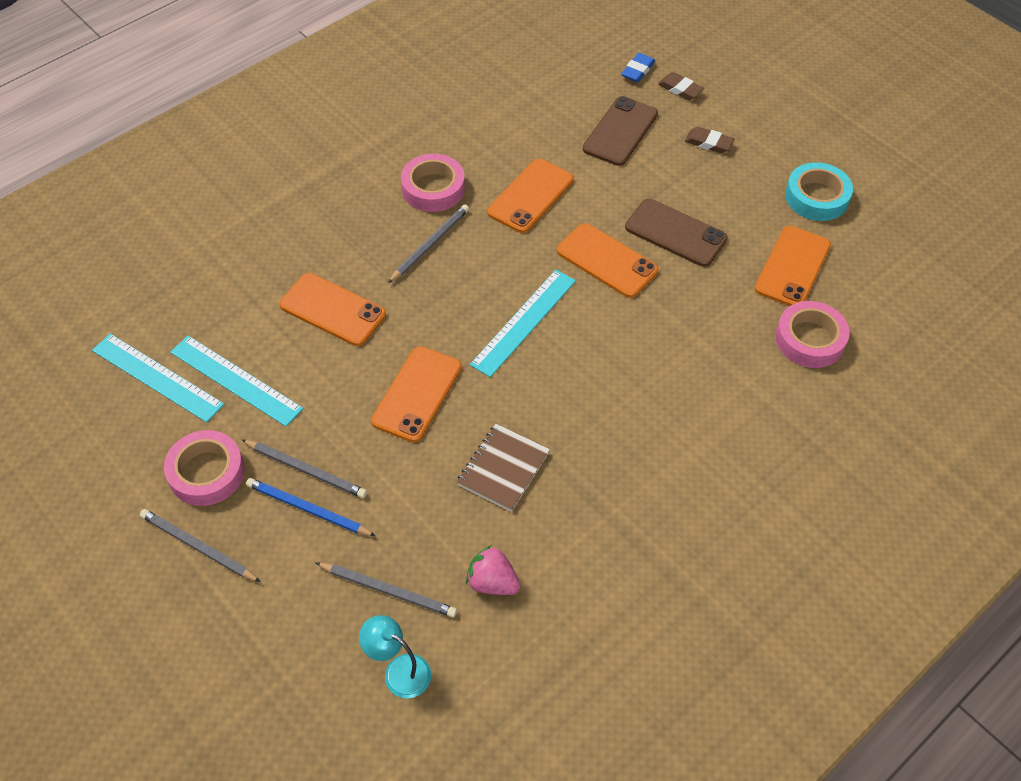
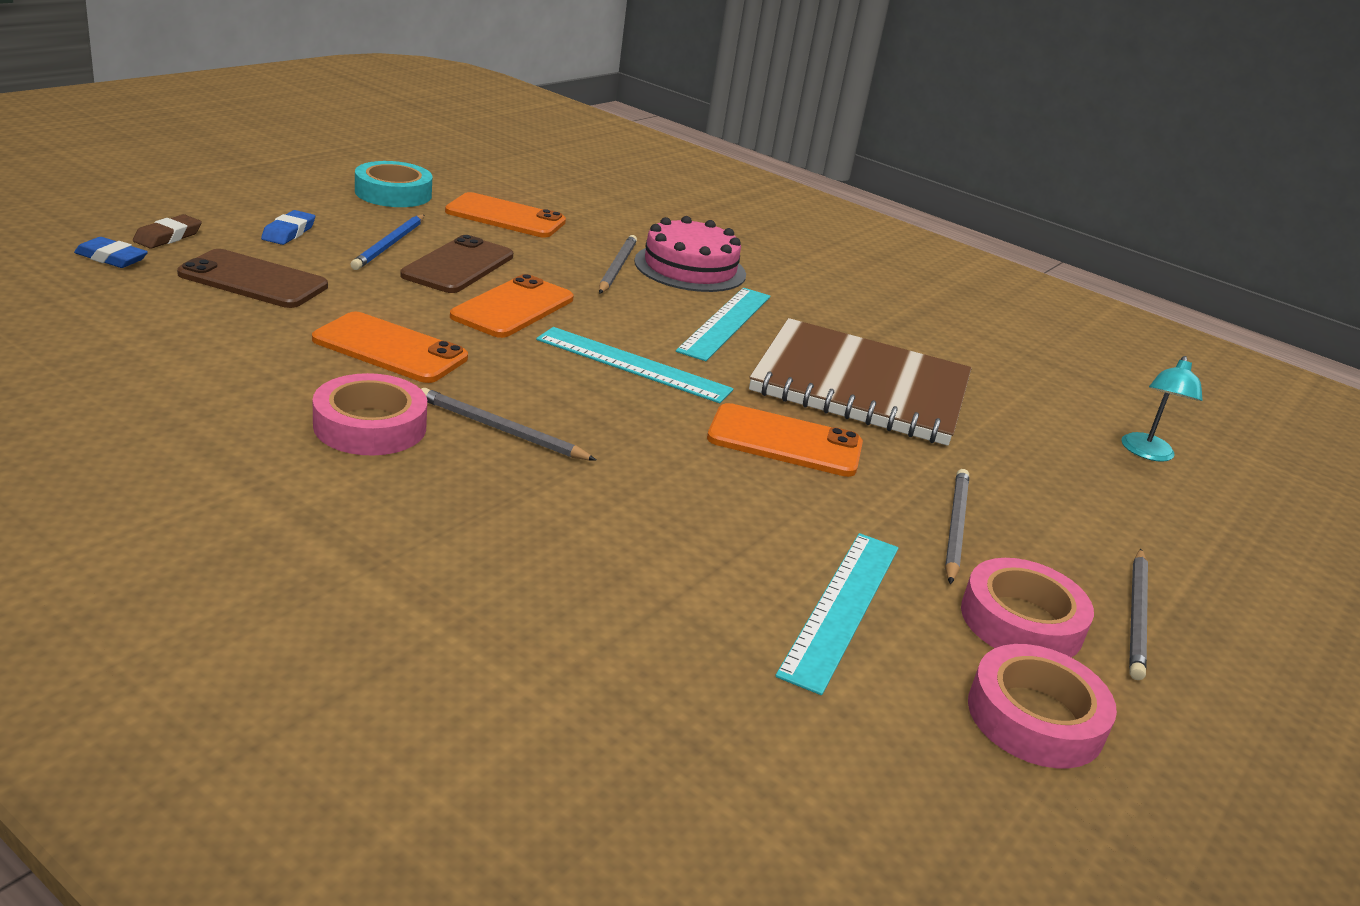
camera: 105 degrees left, 25 degrees down
(157, 377) = (882, 705): turquoise ruler -> turquoise ruler (725, 323)
(308, 509) = (1010, 523): blue pencil -> blue pencil (389, 245)
(333, 310) = (660, 516): orange phone -> none
(388, 591) = (1067, 460): grey pencil -> grey pencil (617, 267)
(492, 582) = (1004, 398): pink strawberry -> none
(503, 468) = (861, 387): brown notebook -> brown notebook, size x2.03
(708, 143) = (288, 232): brown eraser -> blue eraser
(719, 389) = (690, 268): none -> pink cake
(809, 339) = (607, 222): pink tape -> pink tape (1035, 717)

